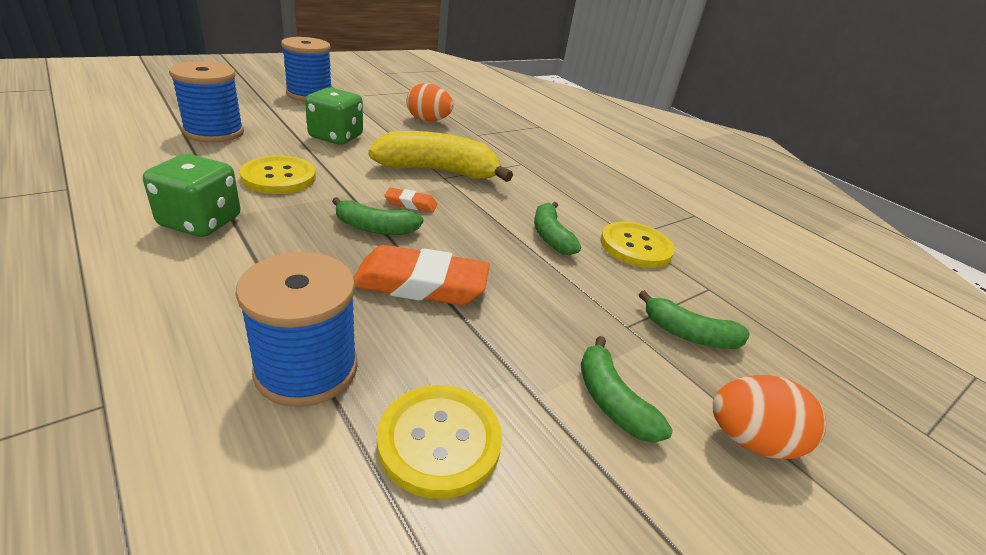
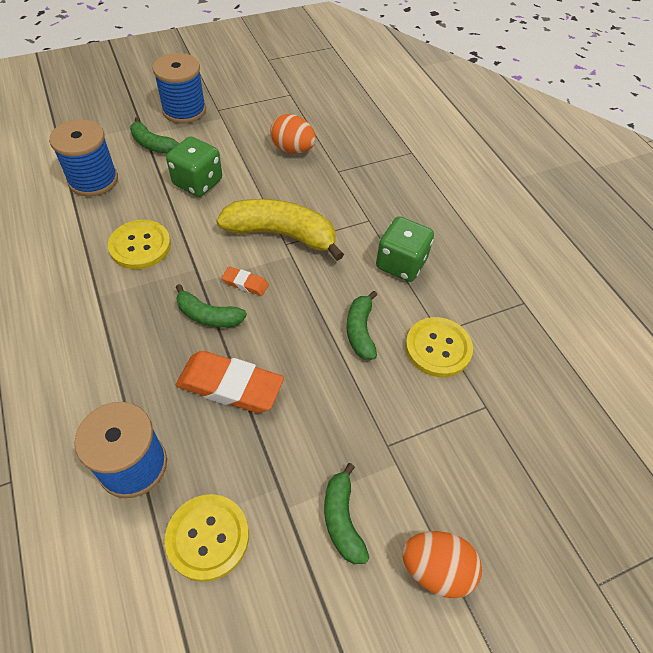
camera: 15 degrees right, 20 degrees up
(200, 222) = (75, 305): green dice -> green dice (401, 264)
(688, 334) = (438, 459): green banana -> green banana (152, 145)

